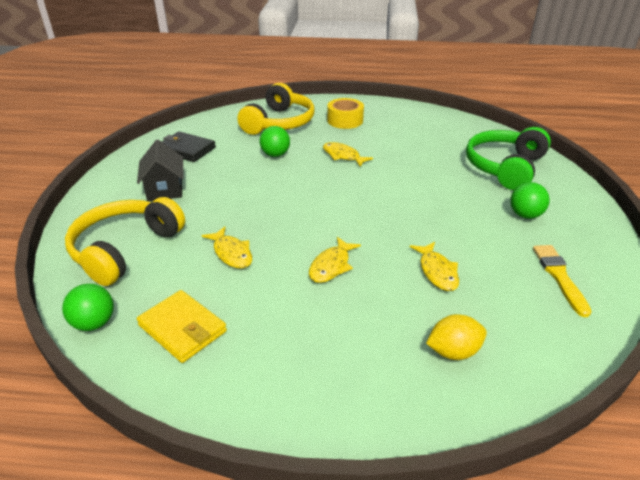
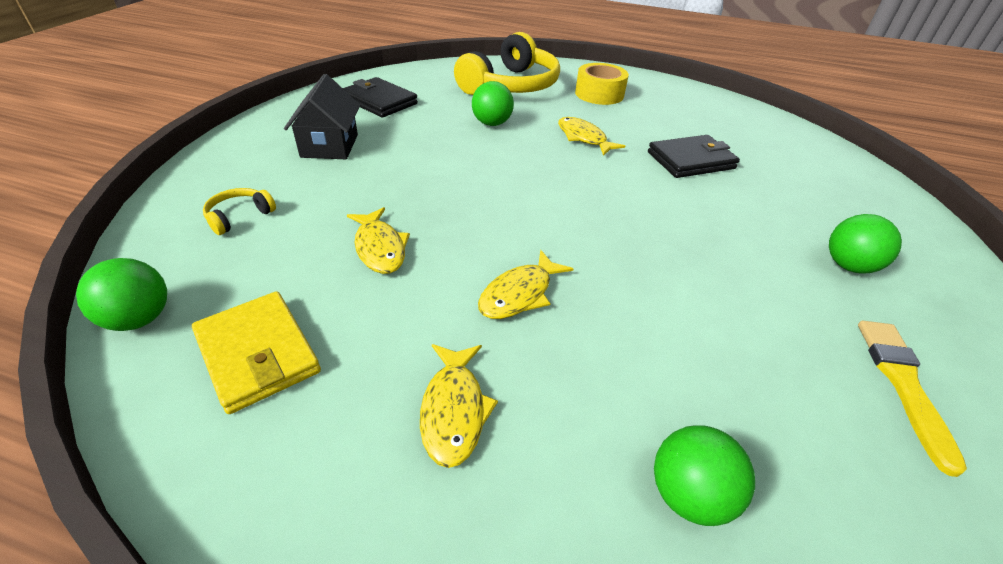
camera: 10 degrees right, 5 degrees up
(125, 249) = (239, 217): yellow headphones -> yellow headphones, size x0.41
(418, 161) = (690, 160): none -> black wallet
(437, 271) = (687, 335): yellow fish -> yellow fish (454, 410)
(453, 351) = (688, 494): yellow lemon -> green ball
(505, 167) = (822, 188): green headphones -> none

